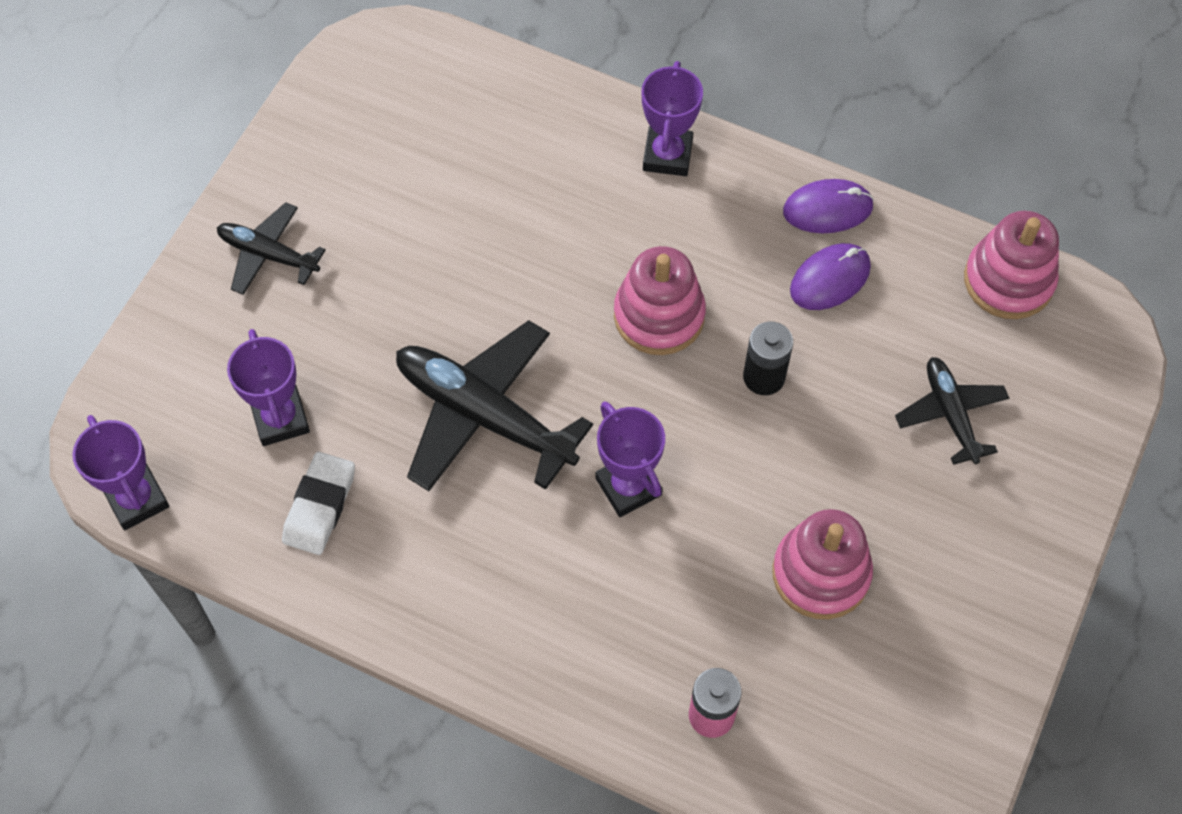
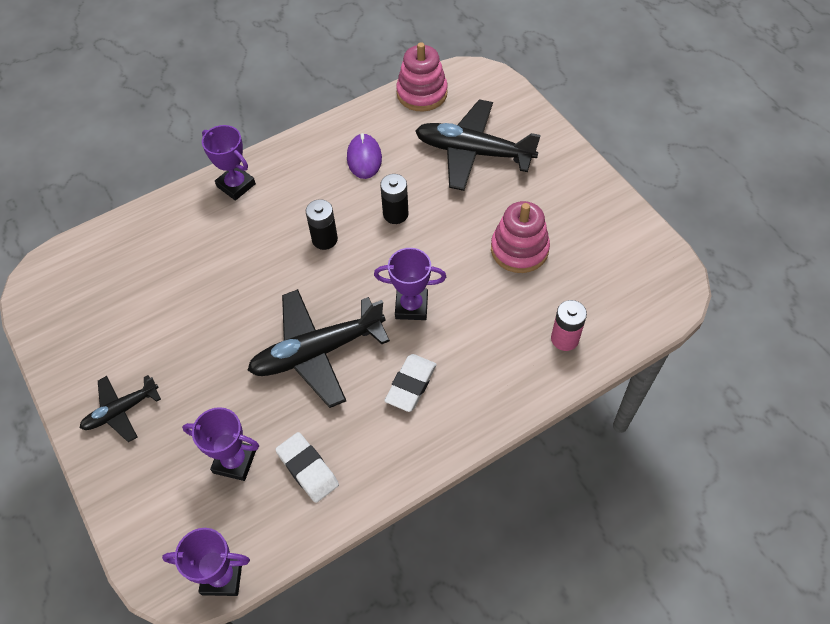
camera: 55 degrees left, 5 degrees down
(510, 556) = (411, 385): none -> white eraser
(659, 316) = (324, 239): pink stacking toy -> black battery
(827, 209) = (325, 138): purple mouse -> none
(950, 413) = (473, 152): black plane -> black plane, size x1.79

